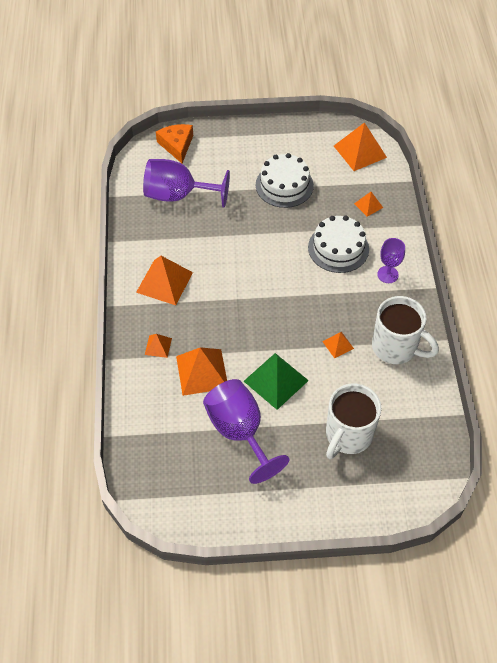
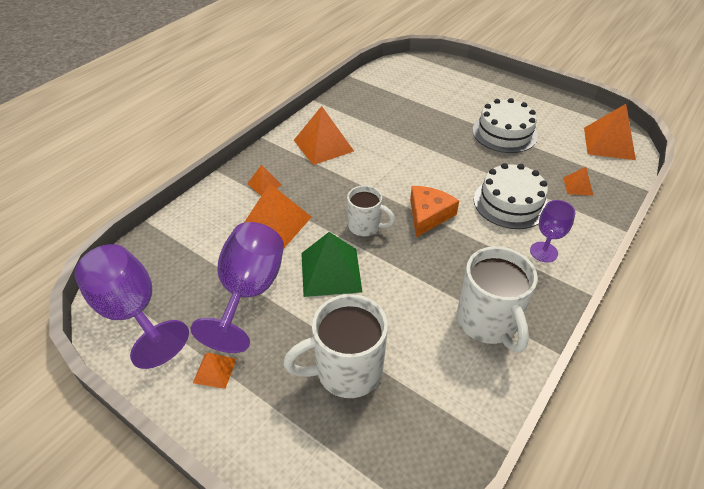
camera: 40 degrees right, 10 degrees down
(177, 145) = (437, 69): orange cheese -> orange cheese (428, 215)
(178, 195) = (402, 98): purple goblet -> purple goblet (132, 312)
(264, 331) = (365, 226): none -> white mug
(338, 345) = (425, 280): orange pyramid -> orange pyramid (214, 370)

